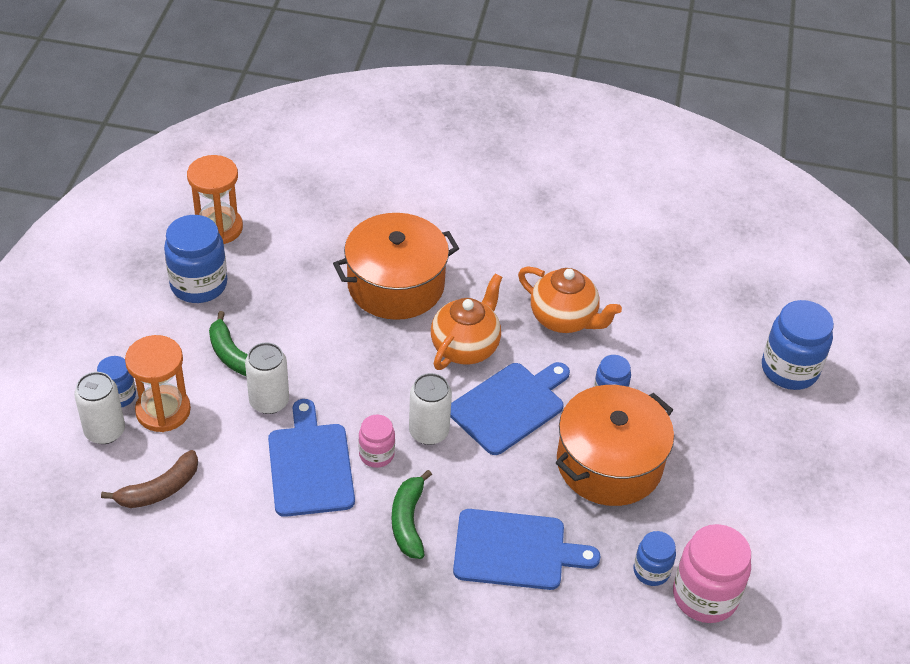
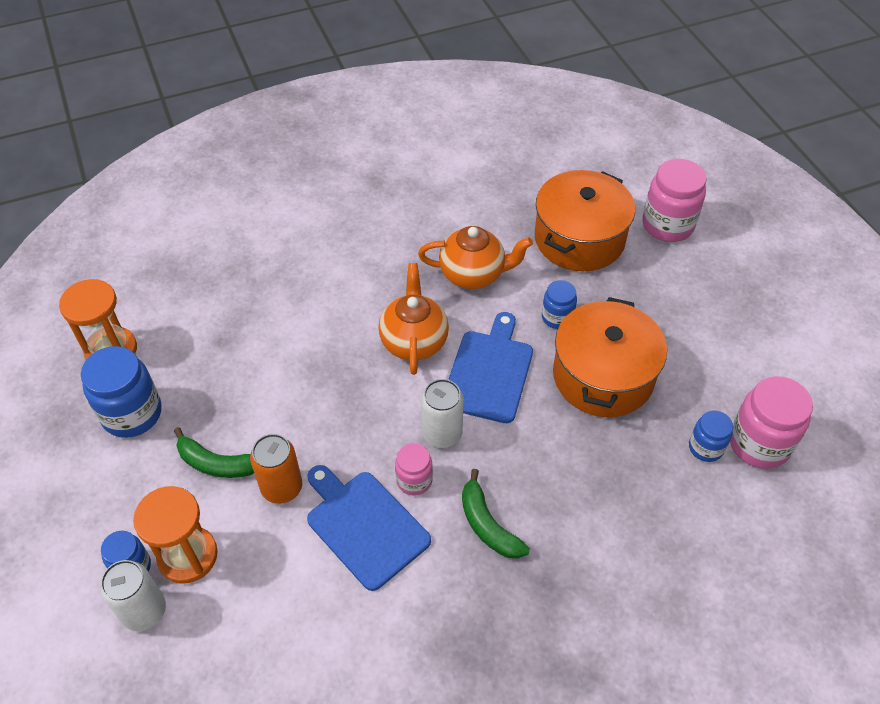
camera: 30 degrees left, 5 degrees up
(159, 489) = (242, 636): brown banana -> none
(269, 401) = (282, 487): white can -> orange can
(396, 285) = (313, 318): orange pot -> orange pot (579, 238)
(515, 550) = (592, 495): blue cutting board -> none
(789, 369) = (667, 225): blue jar -> pink jar

